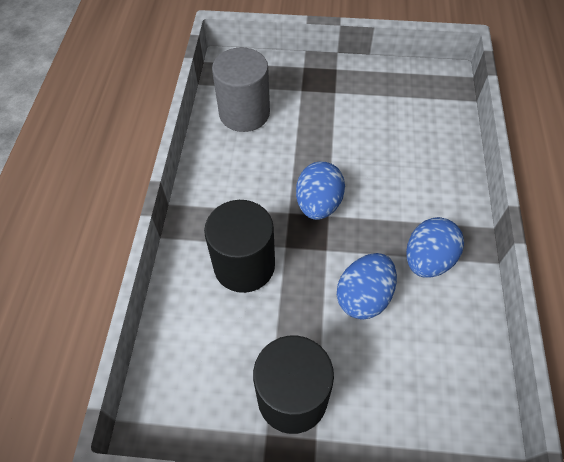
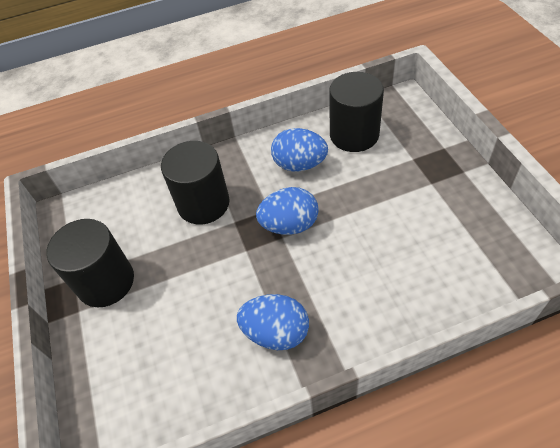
camera: 70 degrees right, 5 degrees down
(244, 113) = (354, 135): grey cylinder -> black cylinder
(364, 297) = (212, 295): blue egg -> blue egg (299, 164)

